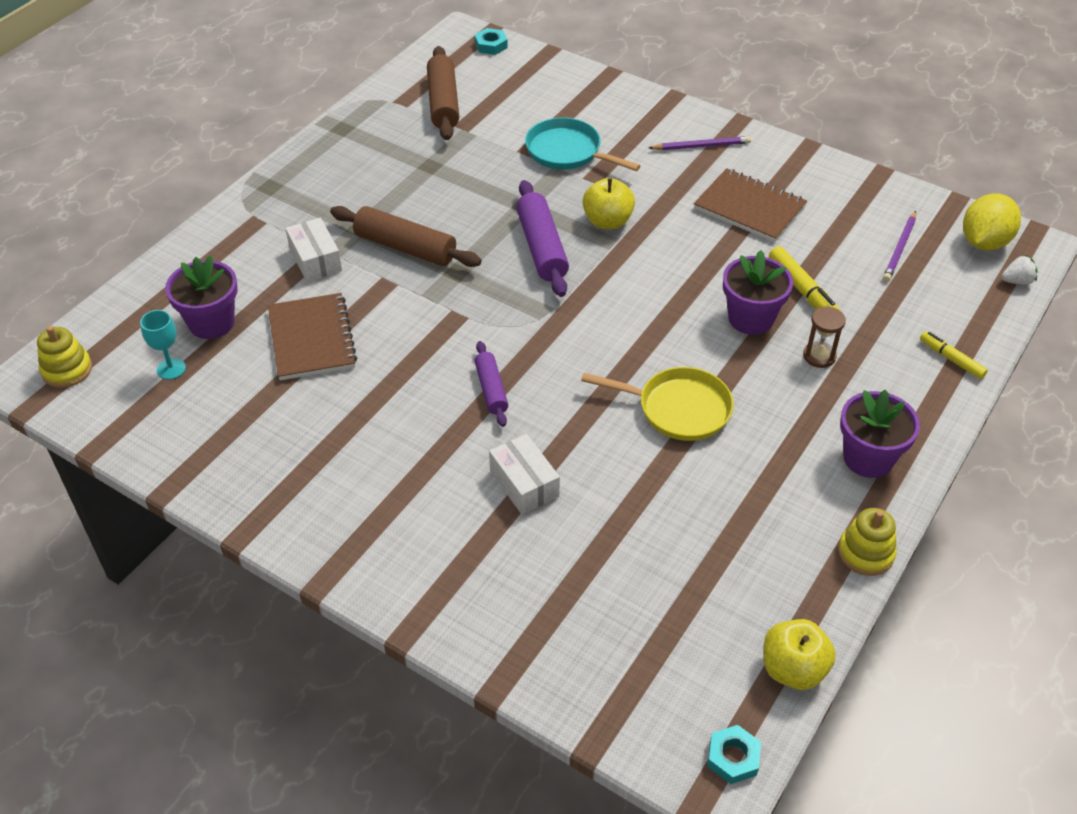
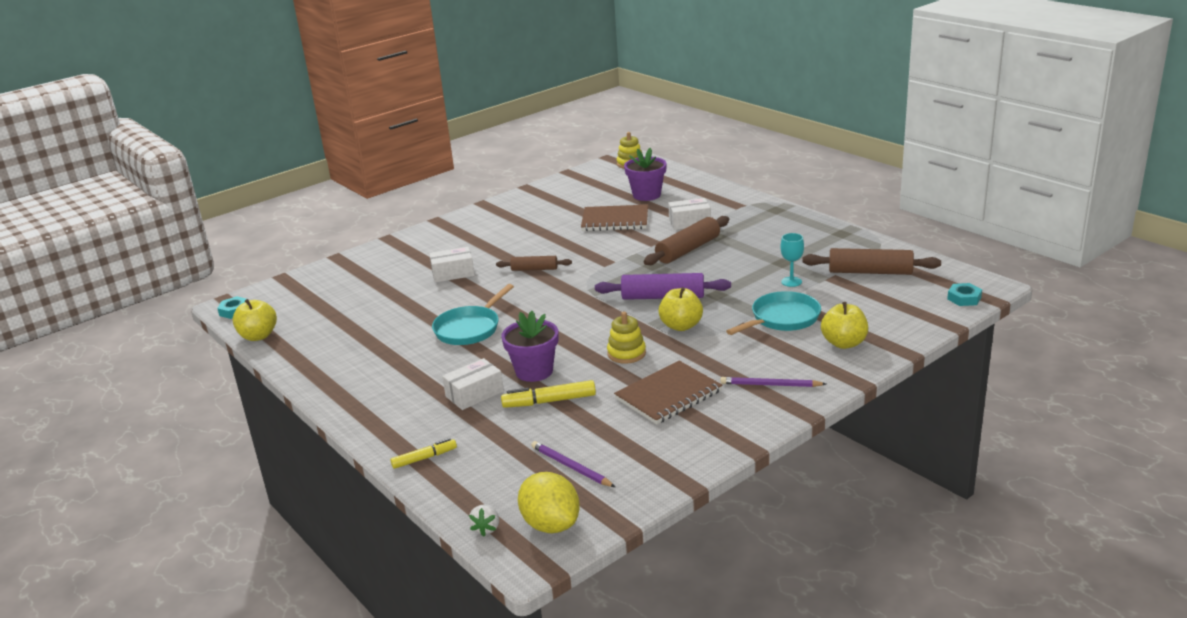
camera: 110 degrees right, 20 degrees down
(171, 369) = (614, 186): turquoise goblet -> turquoise goblet (791, 282)
(491, 389) = (534, 269): purple rolling pin -> brown rolling pin
(605, 109) = (844, 343): none -> yellow apple
(678, 408) = (470, 328): yellow pan -> turquoise pan
(701, 146) = (770, 385): purple pencil -> purple pencil turned 90 degrees clockwise
(819, 356) = (474, 394): brown hourglass -> white box
(865, 553) = (301, 376): yellow stacking toy -> yellow stacking toy (626, 353)
(868, 458) = (368, 394): purple flower pot -> none

